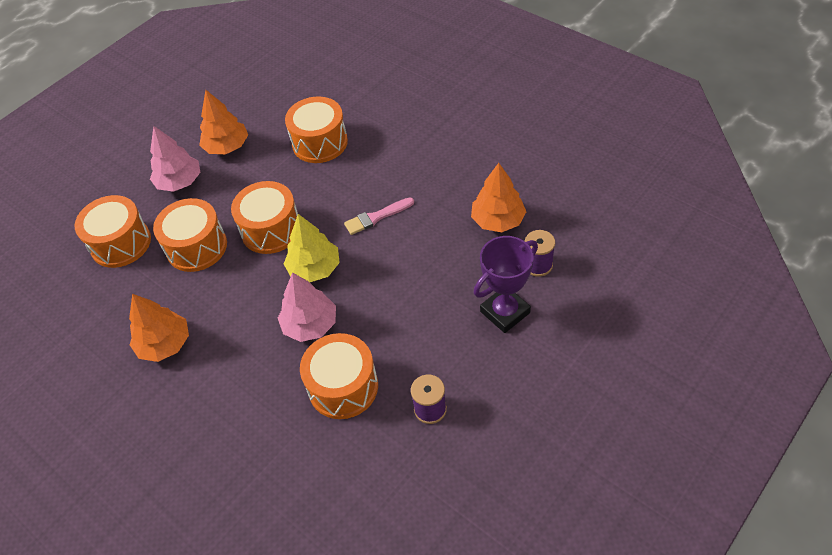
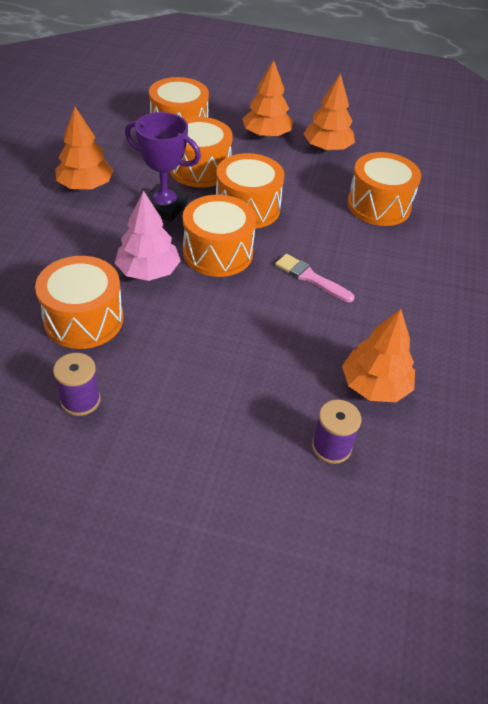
camera: 55 degrees right, 5 degrees down
(179, 182) = (266, 135): pink tree -> orange tree
(314, 268) = (218, 252): yellow tree -> orange drum
(505, 312) = (242, 432): purple trophy -> purple trophy (164, 207)

